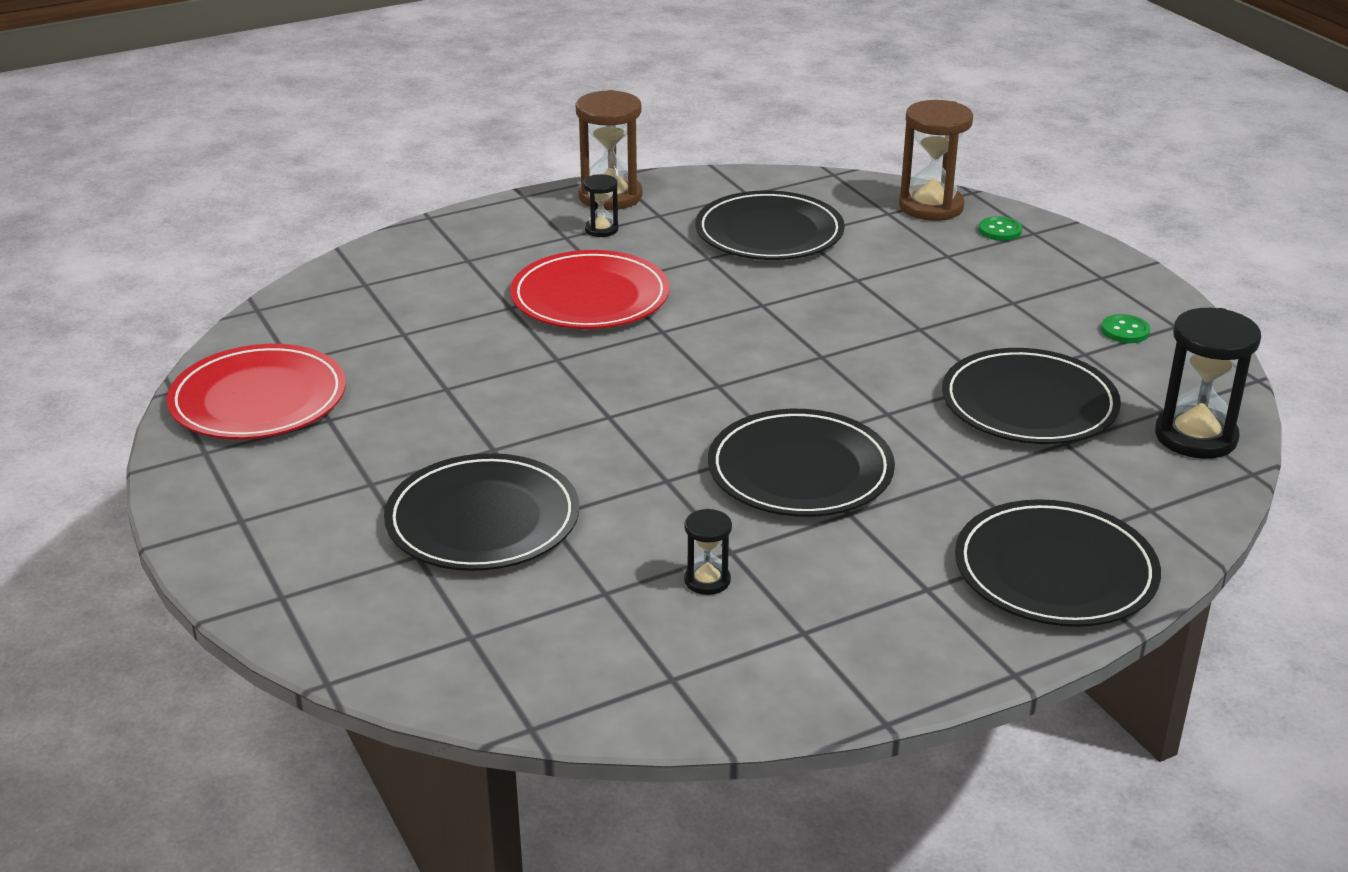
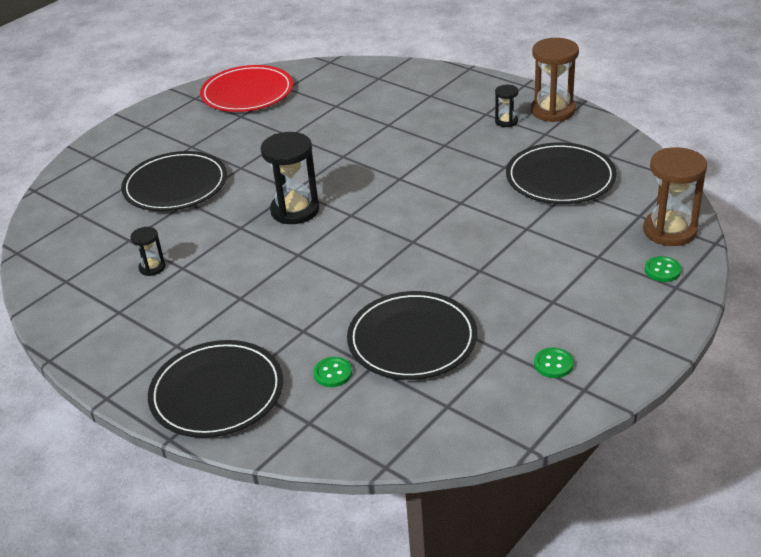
camera: 70 degrees right, 5 degrees up
(590, 297) = (420, 144): red plate -> none
(800, 470) = (275, 268): black plate -> none
(1063, 472) = (332, 373): none -> green button
(1195, 437) = (419, 428): black hourglass -> black hourglass (295, 210)

